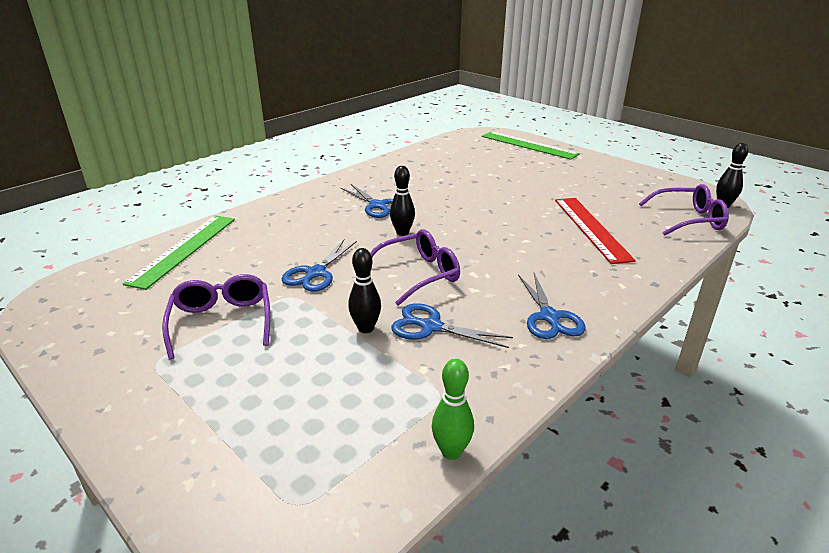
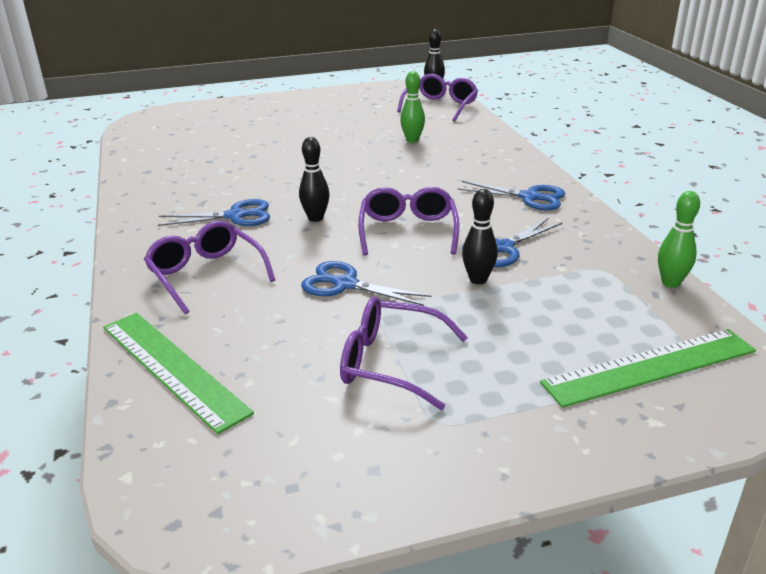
camera: 60 degrees left, 0 degrees up
(293, 223) = (206, 275): none -> purple glasses
(315, 273) = (345, 284): blue scissors -> blue scissors turned 150 degrees clockwise
(529, 145) = (212, 110): green ruler -> green ruler (650, 366)
(591, 228) = (412, 140): red ruler -> green bowling pin

